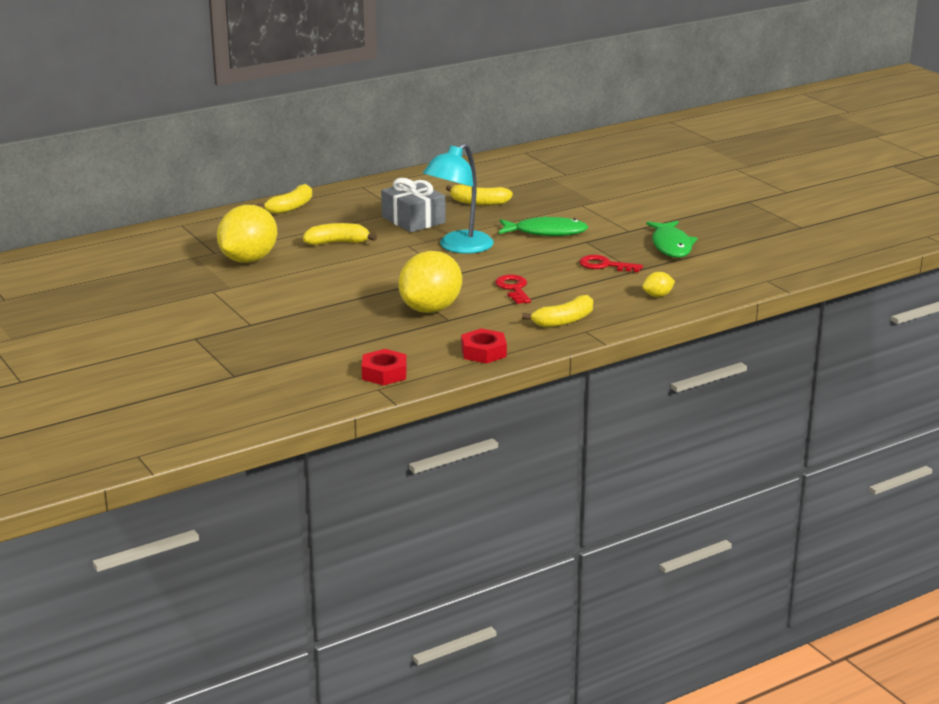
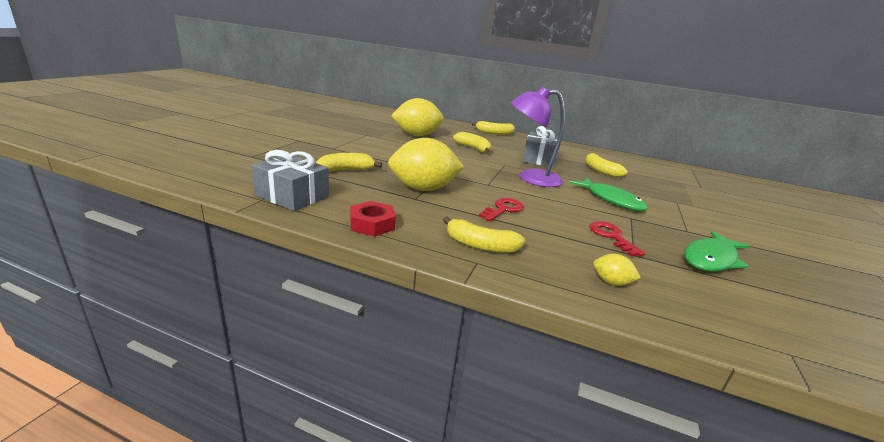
camera: 50 degrees right, 0 degrees up
(337, 333) = (346, 170): none -> yellow banana
(384, 373) = (292, 196): red nut -> grey gift
(459, 247) = (530, 178): turquoise lamp -> purple lamp

